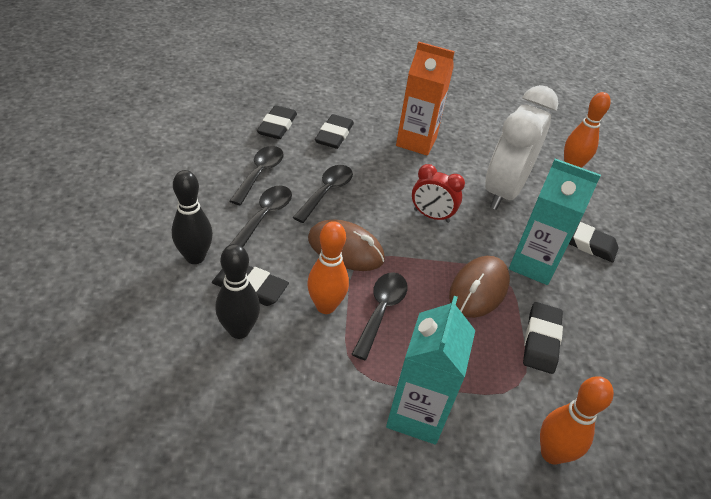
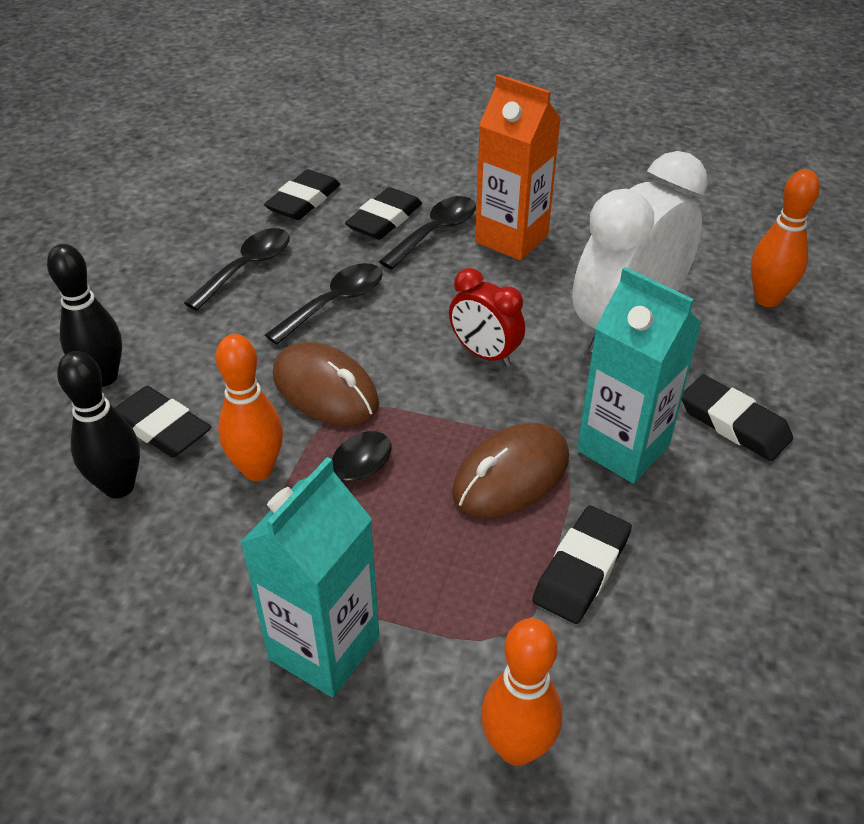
camera: 20 degrees right, 0 degrees up
(265, 216) = (227, 329): black spoon -> black spoon (435, 232)

